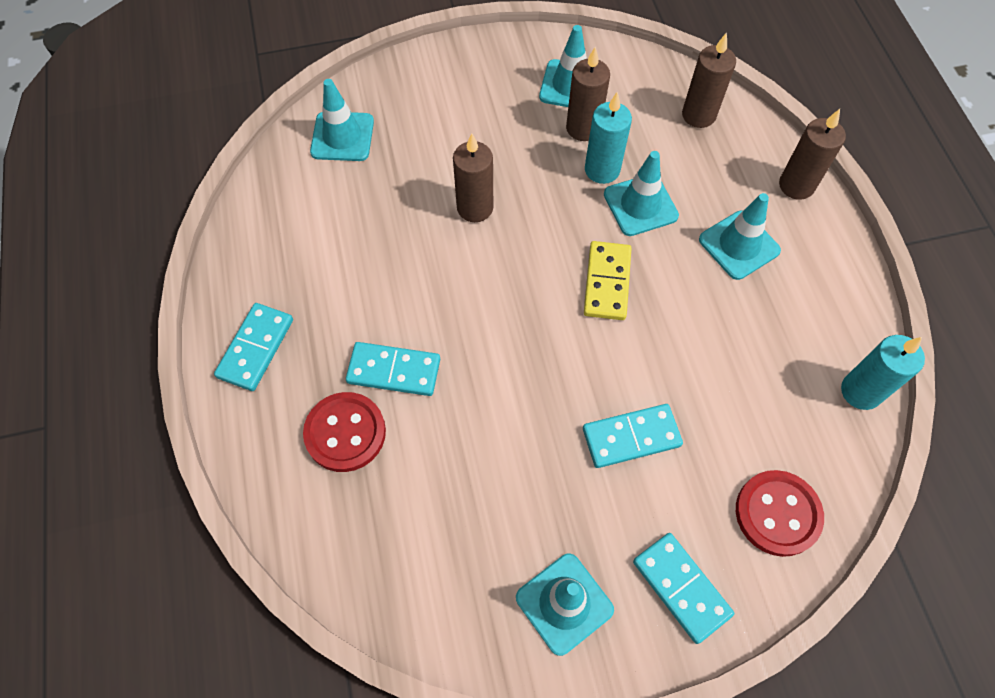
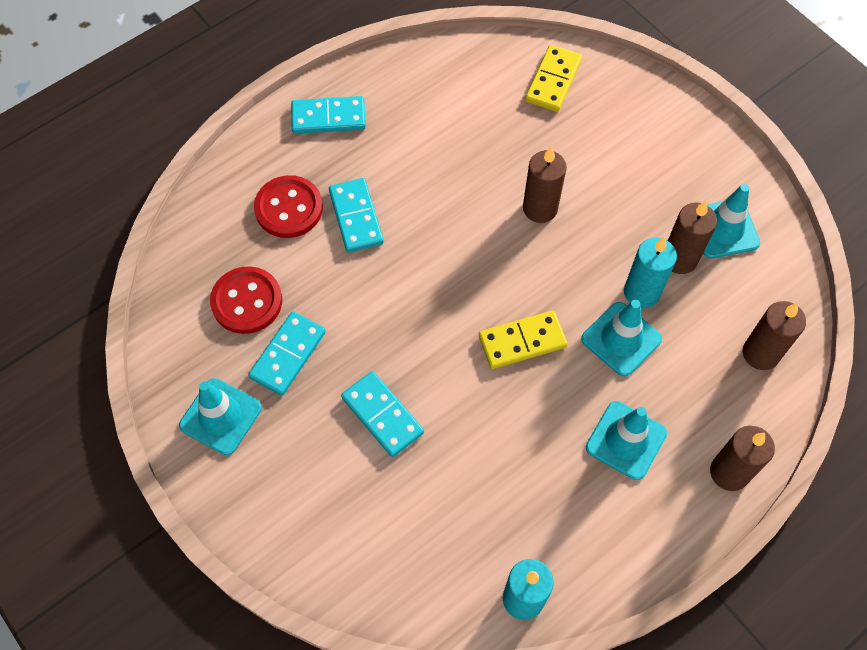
camera: 65 degrees right, 0 degrees up
(342, 137) = (553, 81): turquoise traffic cone -> yellow domino
(681, 588) = (268, 500): turquoise domino -> turquoise domino (287, 354)
(777, 514) = (366, 558): red button -> red button (247, 301)

